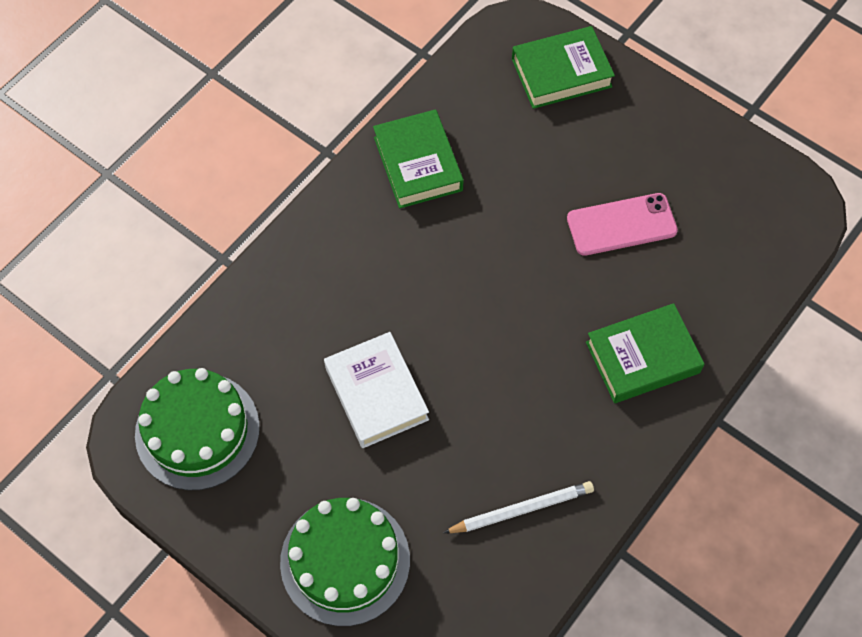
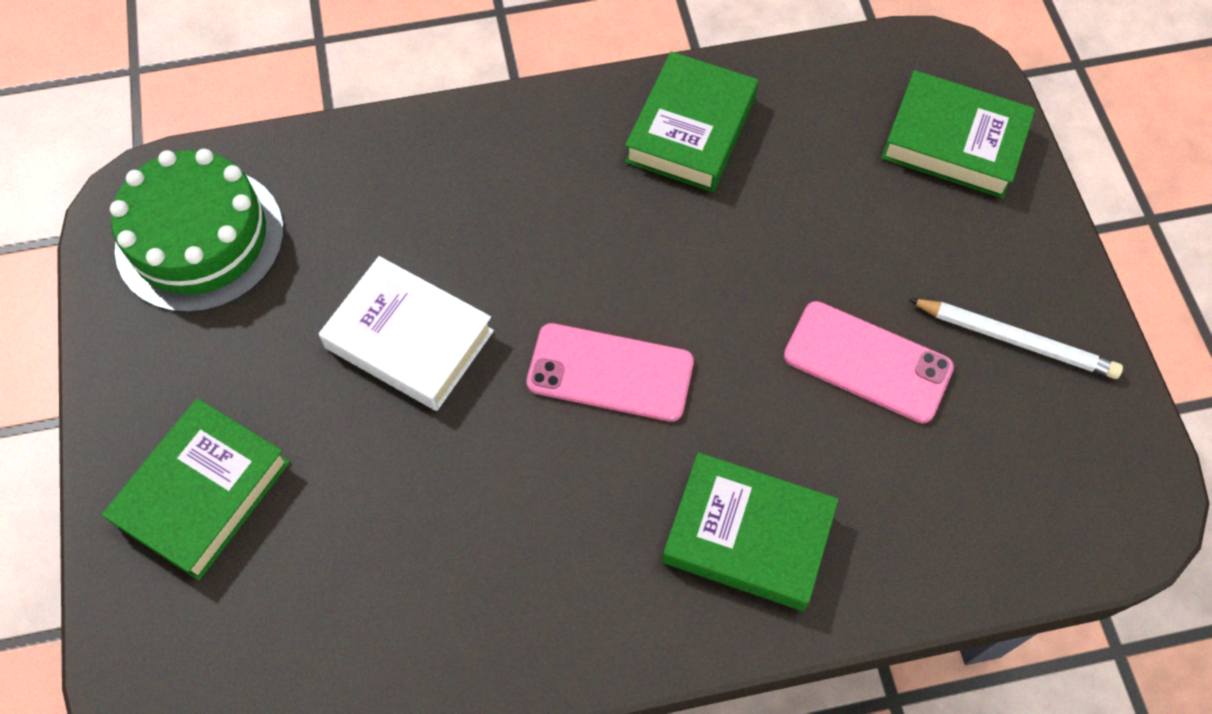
camera: 40 degrees right, 0 degrees up
(345, 561) = (203, 492): green cake -> green book
(376, 393) = (409, 340): white book -> white book turned 75 degrees counterclockwise
(499, 329) = (610, 373): none -> pink phone
(521, 509) = (438, 596): white pencil -> white pencil (1016, 340)

